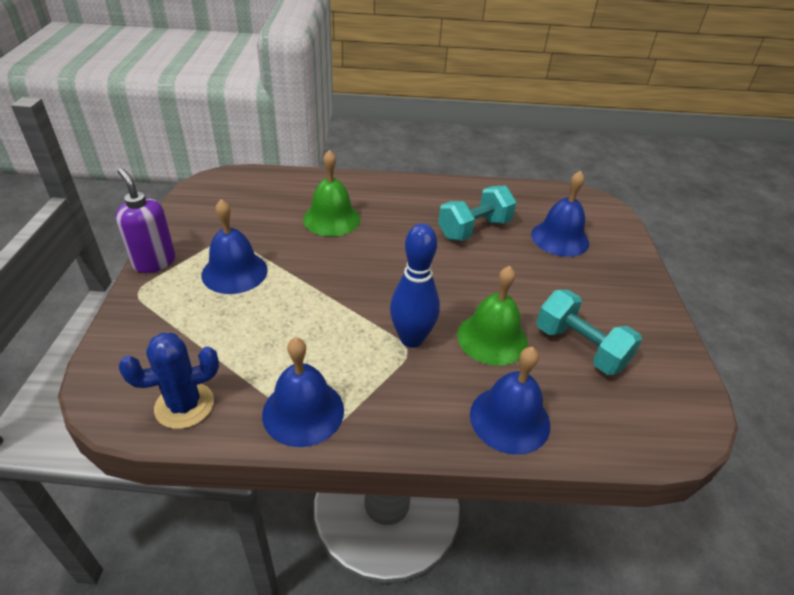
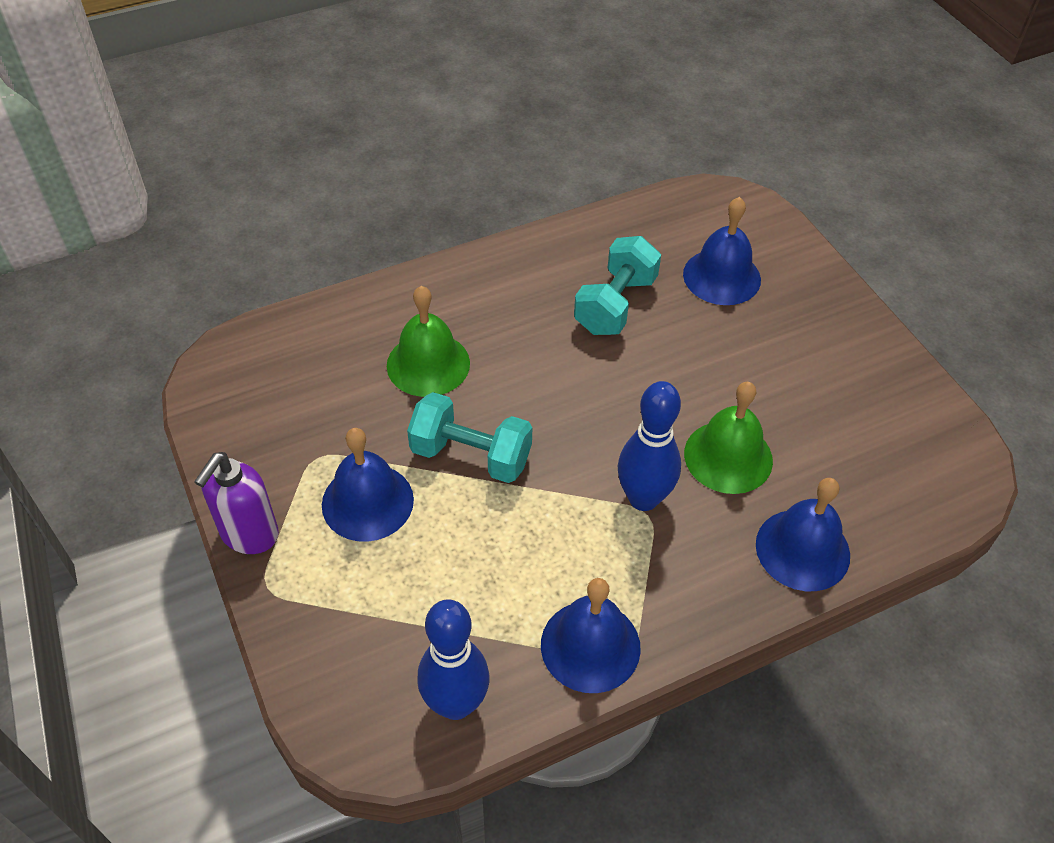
camera: 25 degrees left, 10 degrees up
(154, 262) = (249, 534): purple soap dispenser -> purple soap dispenser turned 90 degrees counterclockwise
(184, 405) = (455, 704): blue cactus -> blue bowling pin
(580, 348) = (824, 426): turquoise dumbbell -> turquoise dumbbell (471, 456)

